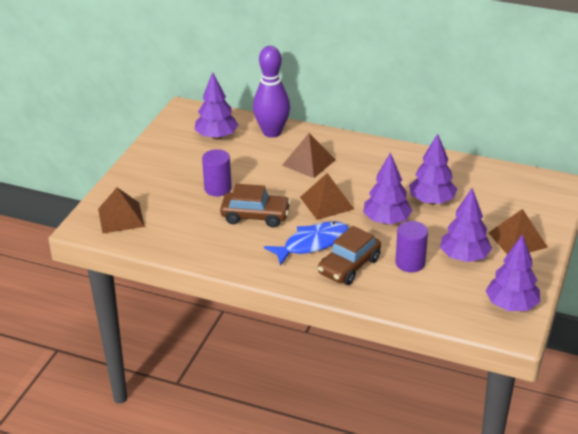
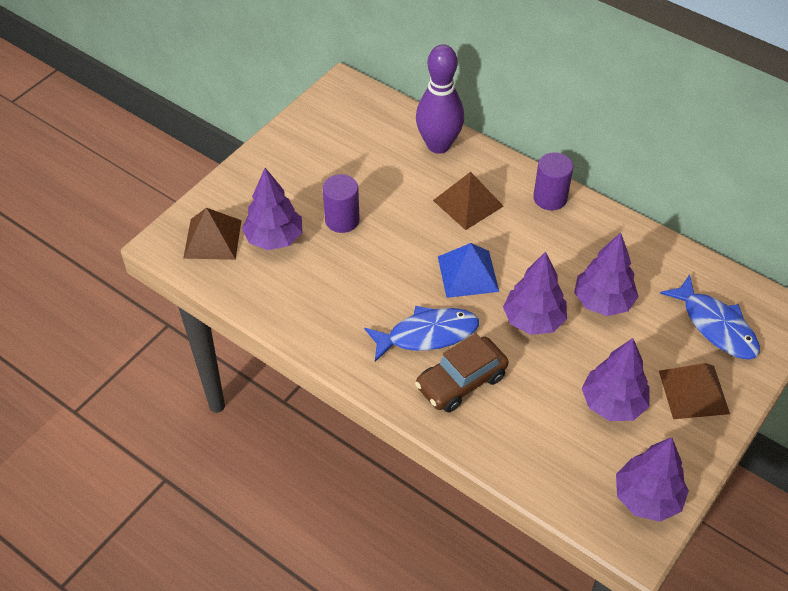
camera: 15 degrees right, 15 degrees up
(216, 136) = (368, 137): purple tree -> purple tree (274, 238)
(255, 216) = (373, 274): brown car -> none
(326, 203) = (468, 273): brown pyramid -> blue pyramid
(410, 263) = (540, 395): purple cylinder -> purple cylinder (550, 198)
(516, 200) = (715, 326): none -> blue fish

